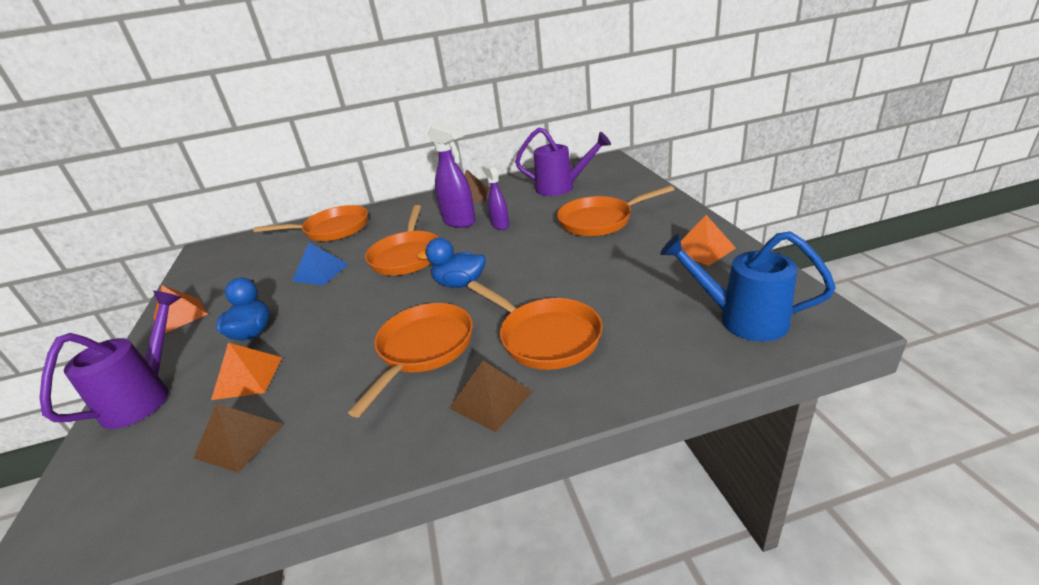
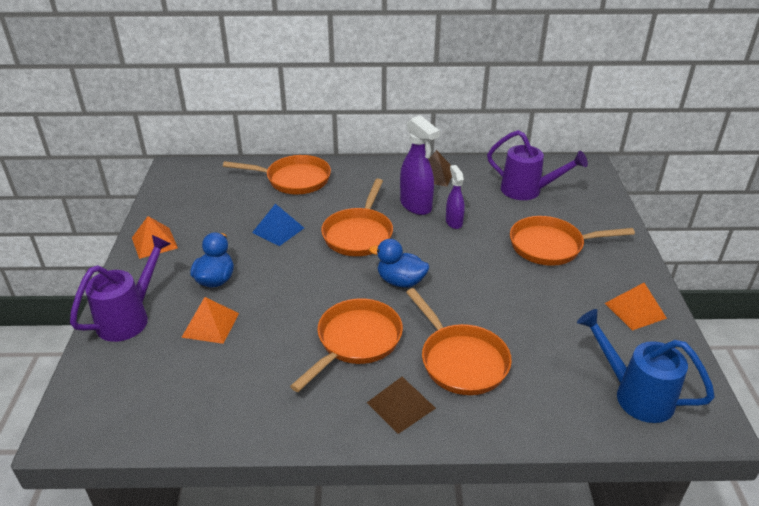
camera: 10 degrees right, 5 degrees up
(239, 440) = (203, 381): brown pyramid -> none

